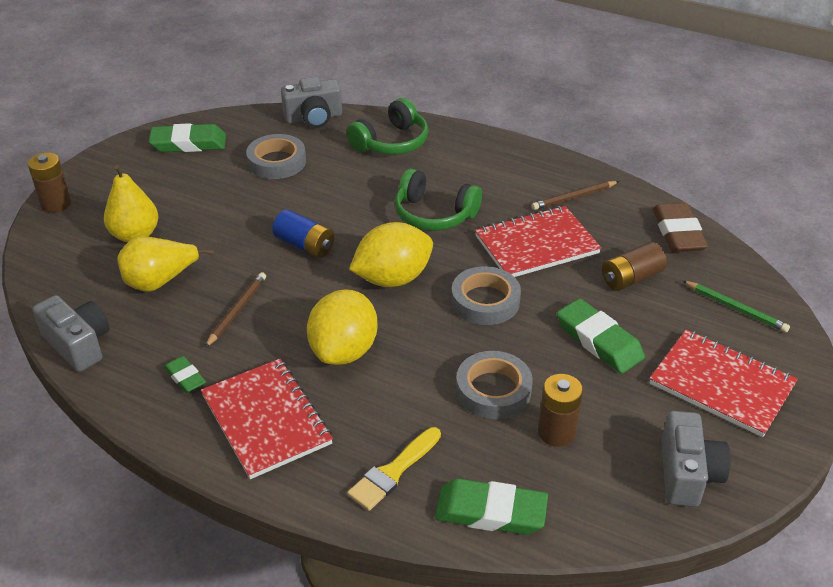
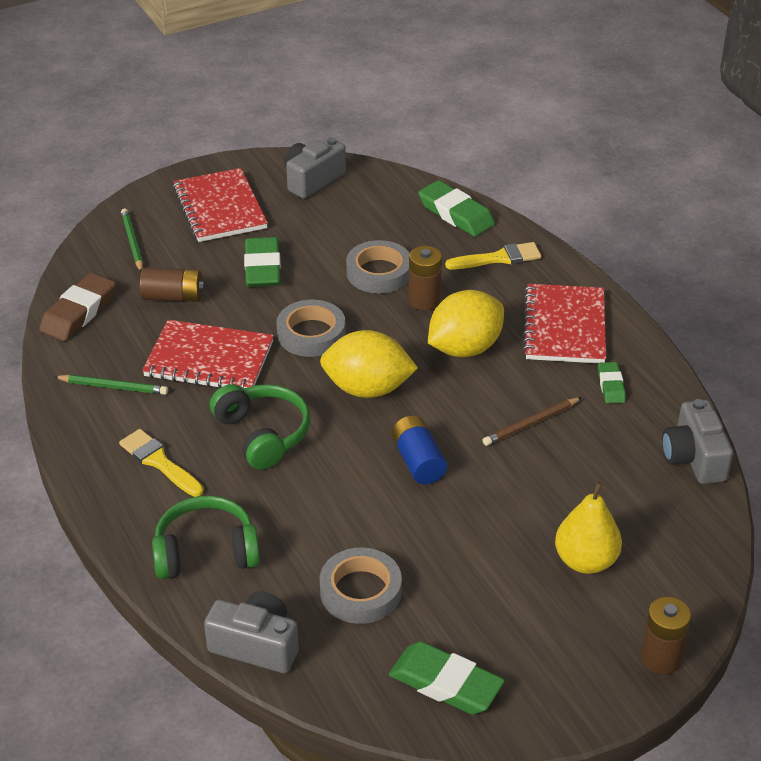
camera: 145 degrees left, 0 degrees up
(160, 281) = (587, 489): yellow pear -> none
(480, 171) = (159, 462): none -> yellow brush
(556, 432) = (366, 232): brown battery -> brown battery (424, 300)
(574, 197) = (113, 387): brown pencil -> green pencil

